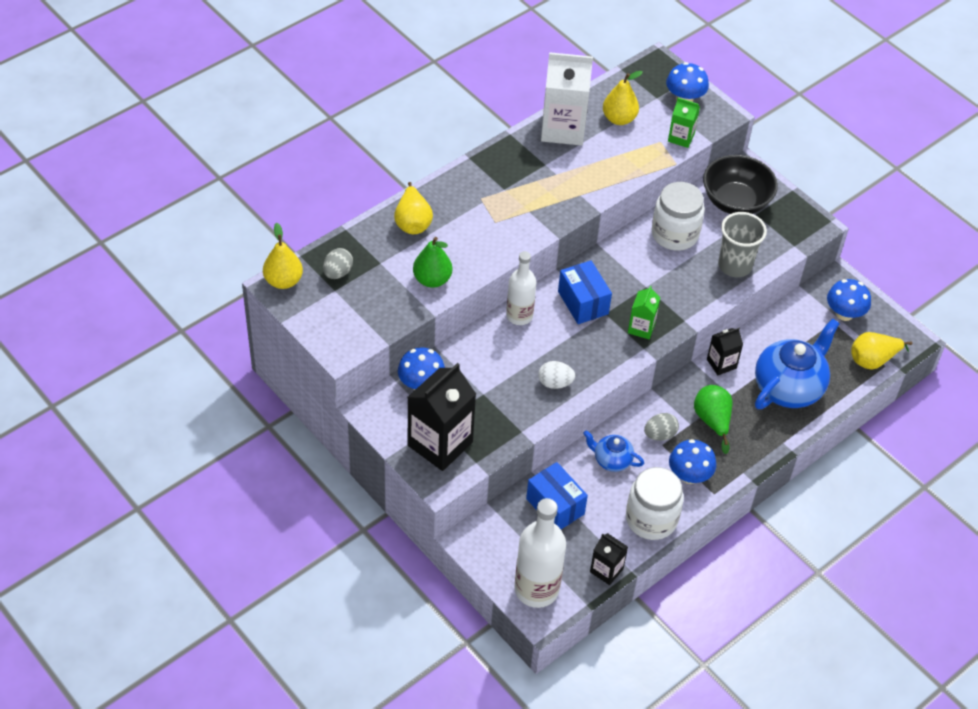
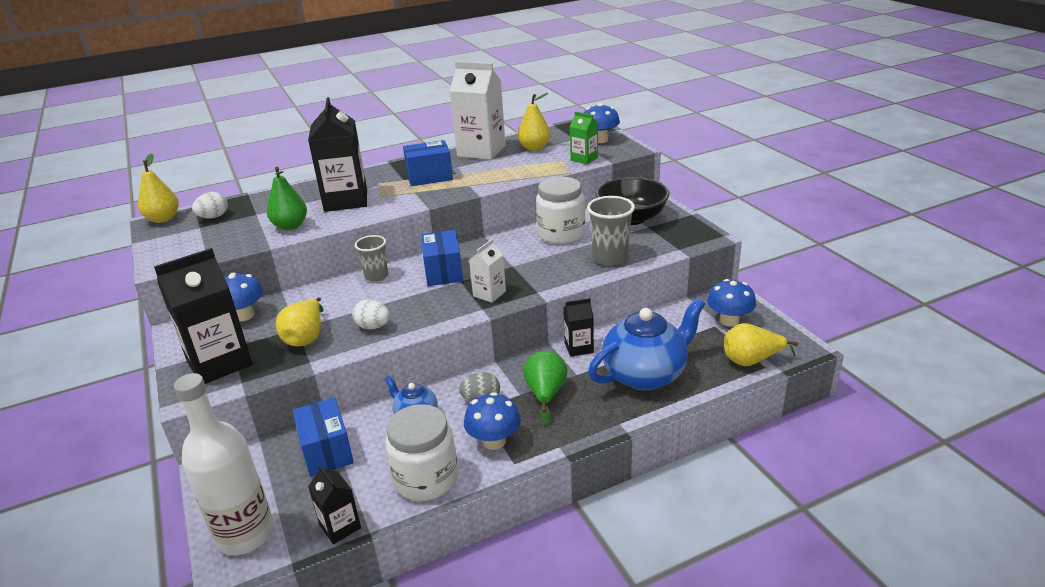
camera: 20 degrees right, 20 degrees down
(338, 273) = (213, 217): grey egg -> white egg
(412, 222) = (307, 193): yellow pear -> yellow pear (306, 337)
(463, 232) = (346, 200): none -> black carton
(519, 316) = (376, 276): white bottle -> grey cup
(531, 183) = (429, 177): none -> blue box
(641, 328) = (489, 294): green carton -> white carton

